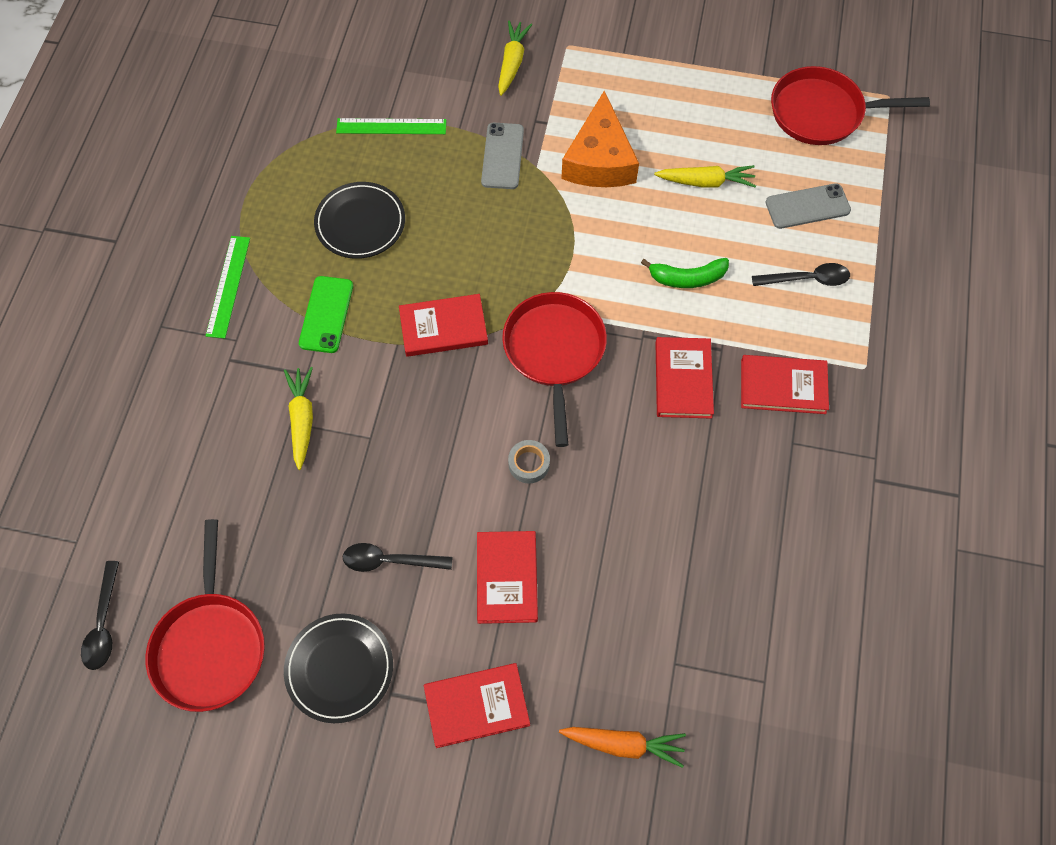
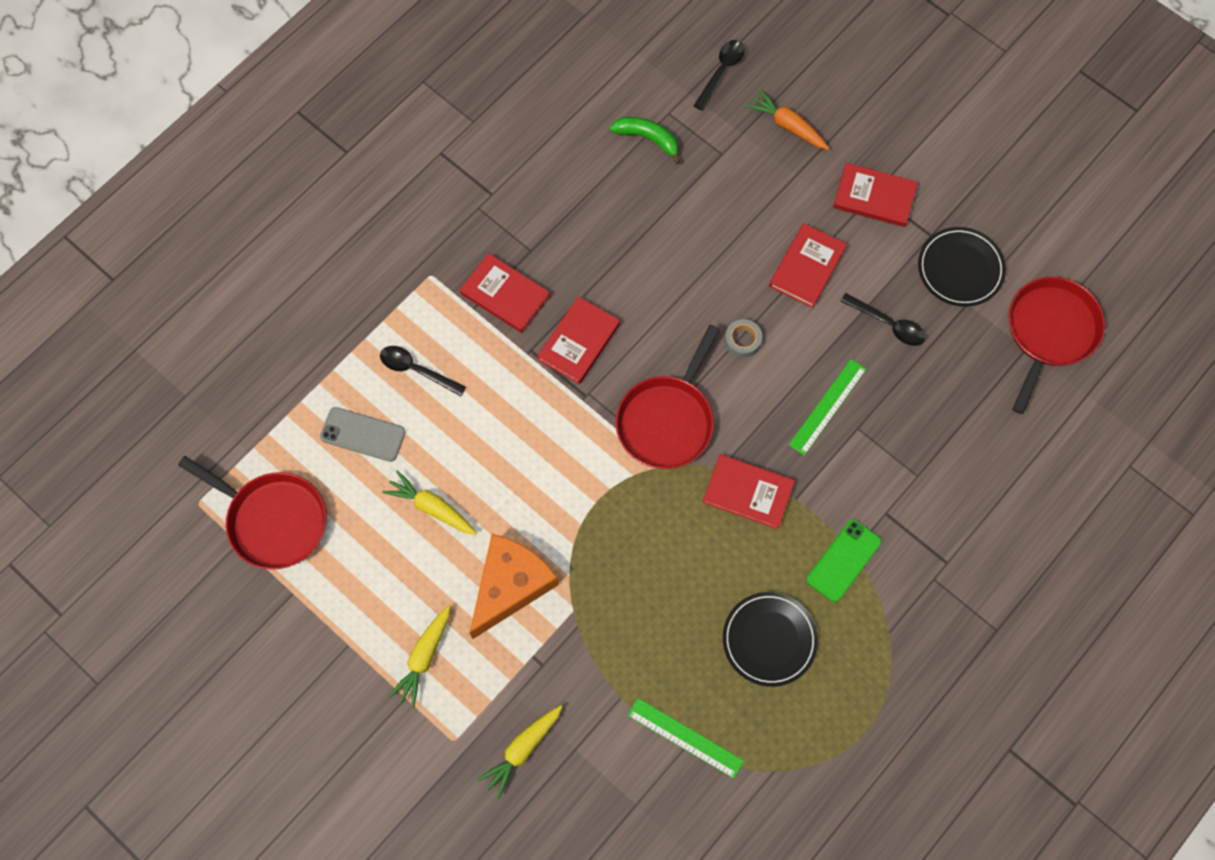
camera: 150 degrees left, 5 degrees up
(103, 624) = (1126, 389): black spoon -> black spoon (721, 71)
(228, 286) = (920, 638): green ruler -> green ruler (827, 406)
(302, 419) = (907, 473): yellow carrot -> yellow carrot (424, 657)
(502, 156) = (597, 640): grey phone -> none
(687, 278) = (514, 425): green banana -> green banana (648, 138)

